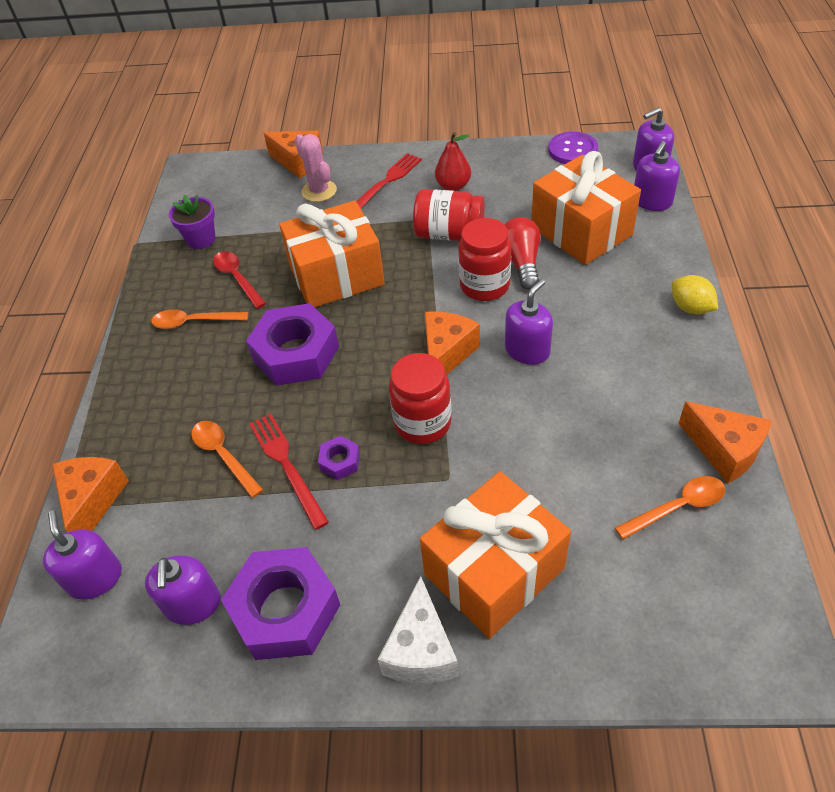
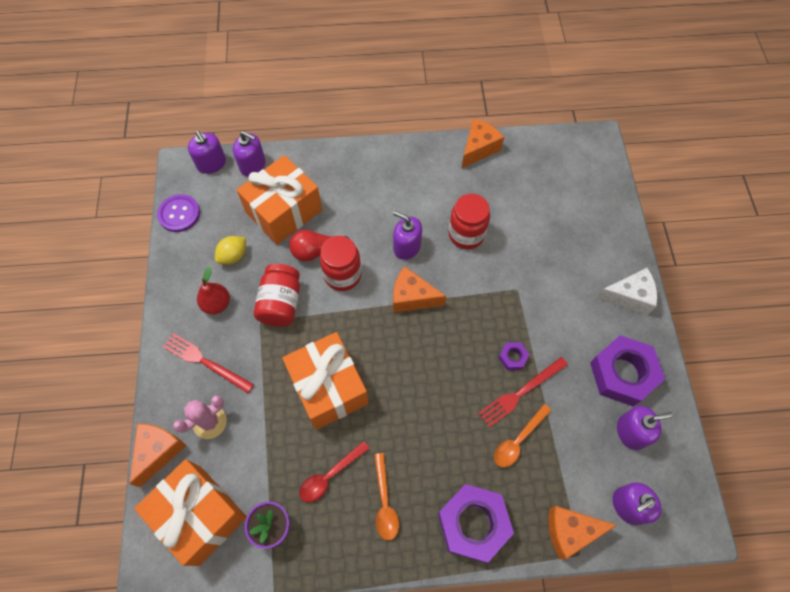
camera: 100 degrees left, 15 degrees up
(296, 353) = (417, 406): purple nut -> purple nut (473, 524)
(422, 423) = (475, 308): red jar -> red jar (466, 234)
(494, 571) = (575, 262): orange gift -> orange gift (200, 515)
(678, 507) = (519, 173): orange spoon -> none
(690, 308) = (365, 153): yellow lemon -> yellow lemon (233, 256)

